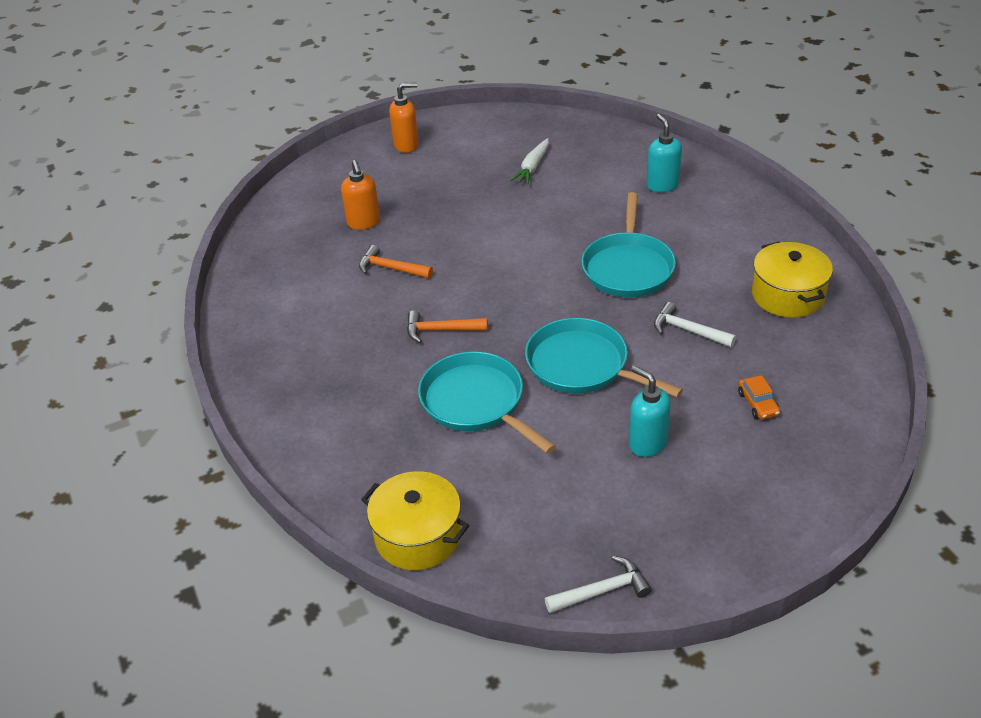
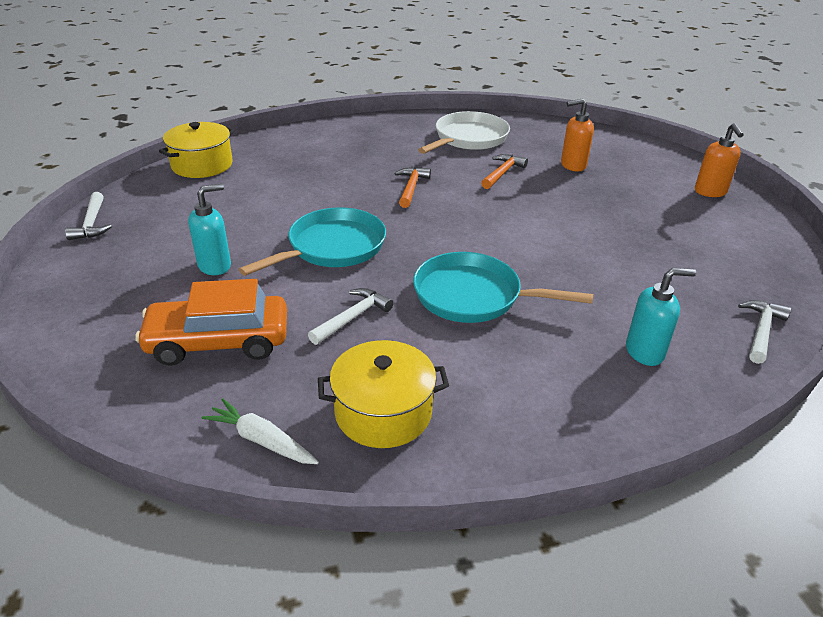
camera: 95 degrees right, 5 degrees down
(301, 301) = (468, 138): none -> white pan
(476, 403) = (315, 195): turquoise pan -> none
(532, 167) = (677, 259): white carrot -> white carrot (261, 440)
(615, 138) = (761, 331): none -> white hammer
(758, 403) = (218, 341): orange car -> orange car, size x2.38

